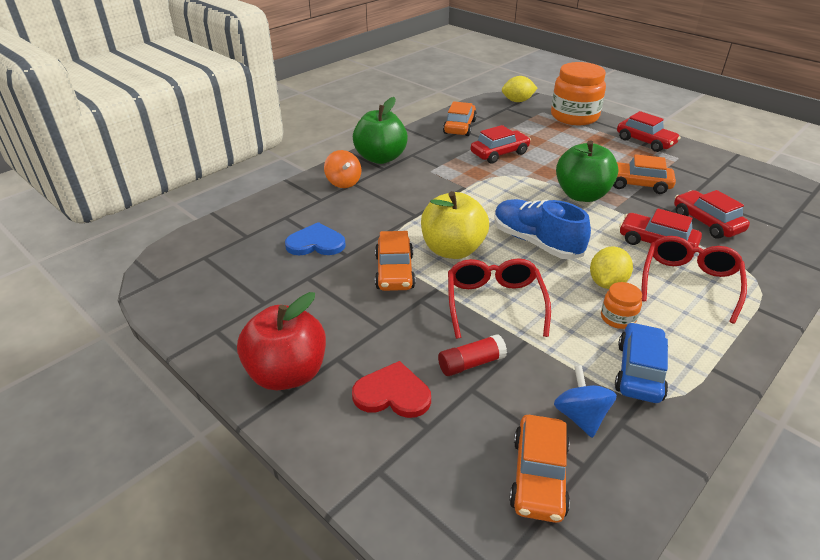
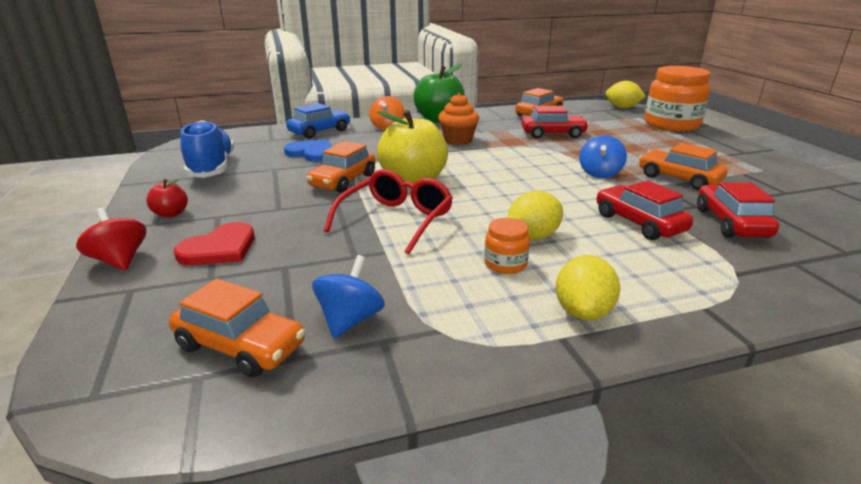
camera: 30 degrees right, 10 degrees down
(287, 373) = (171, 214): red apple -> red apple, size x0.46
(322, 446) = (120, 260): none -> red spinning top
(392, 394) = (219, 248): red heart -> red heart turned 90 degrees clockwise
(431, 184) = (458, 140): none -> orange cupcake
(471, 363) = (311, 251): red glue stick -> none
(536, 242) = (500, 193): blue shoe -> blue shoe (212, 168)
(538, 476) = (240, 346): orange car -> orange car turned 105 degrees counterclockwise
(582, 195) = (600, 173): green apple -> blue spinning top
(639, 371) = (467, 309): blue car -> blue car (320, 131)
(645, 142) = (734, 153): red car -> none
(689, 283) = (635, 261): red glasses -> none
(703, 342) = (583, 312): none -> yellow lemon

